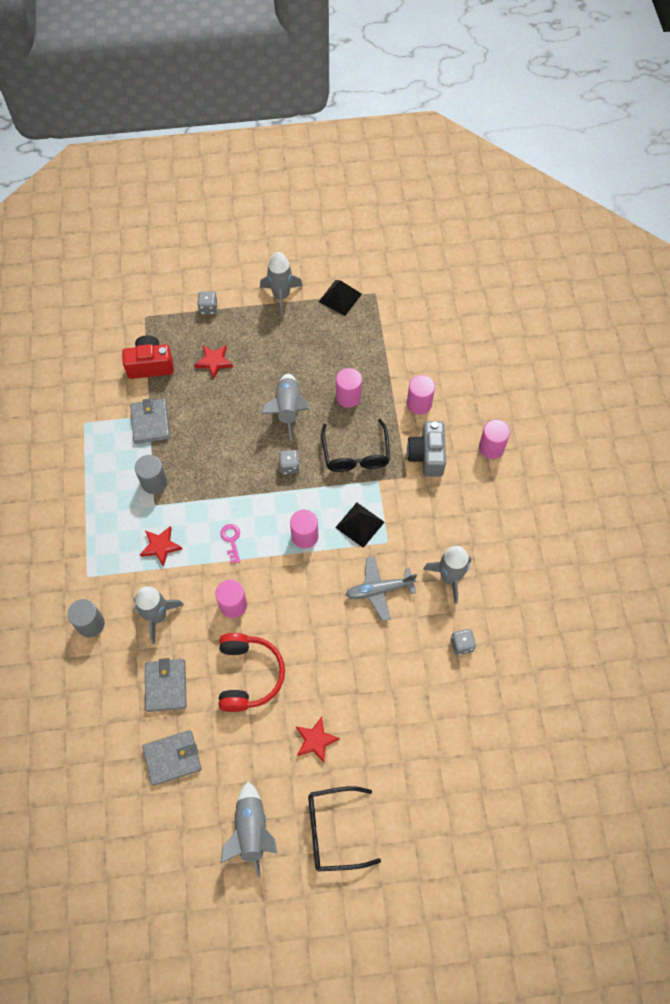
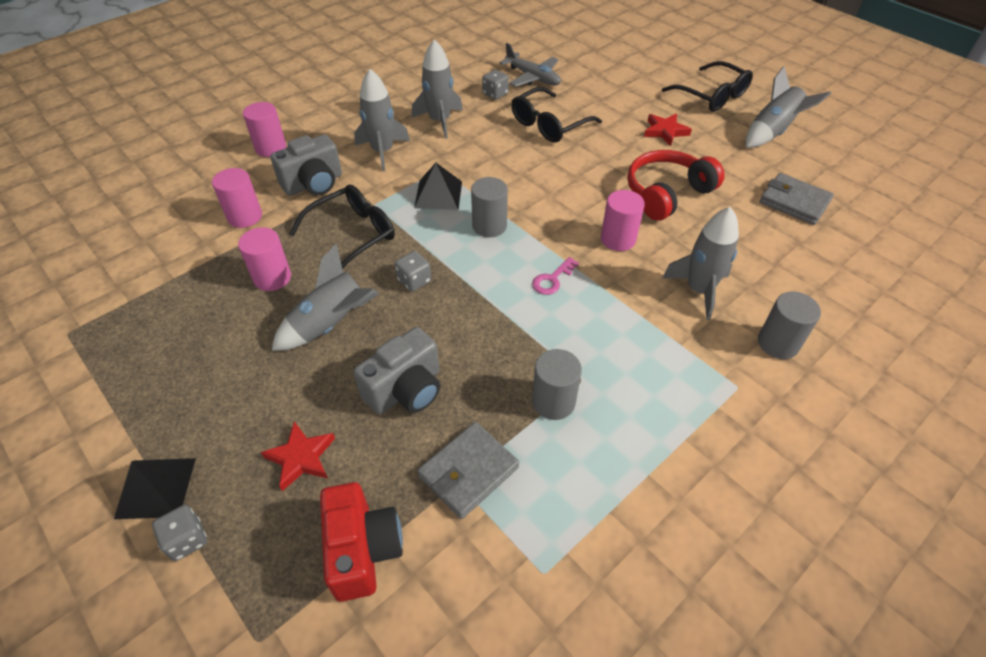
camera: 125 degrees left, 15 degrees down
(150, 365) = (363, 550): red camera -> red camera turned 150 degrees counterclockwise
(160, 546) = (625, 338): red star -> none
(166, 686) = (749, 242): grey wallet -> none
(216, 421) = (406, 390): none -> grey camera
(281, 296) = (114, 445): grey rocket -> grey rocket (383, 151)
(305, 536) = (489, 226): pink cylinder -> grey cylinder
(340, 297) = (90, 368): black pyramid -> black pyramid (156, 487)
(379, 590) = (495, 154): grey plane -> grey plane (533, 77)
(388, 656) = (549, 124): none -> black glasses

